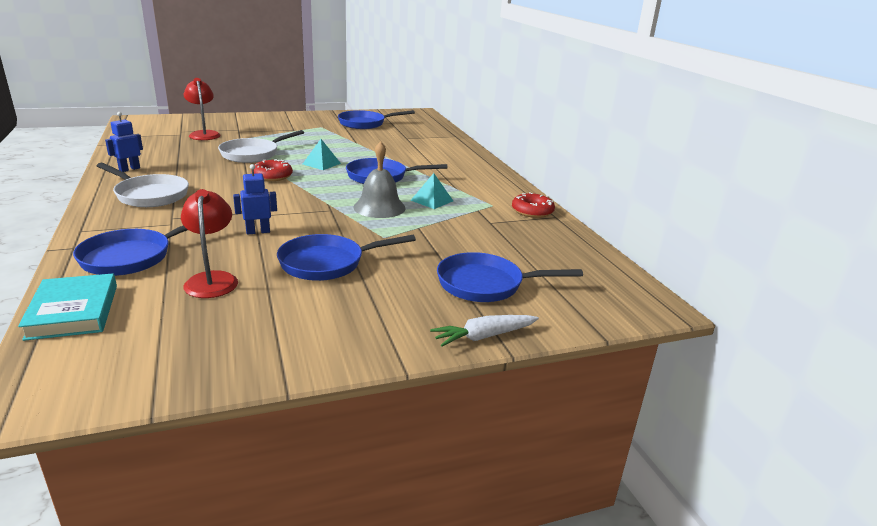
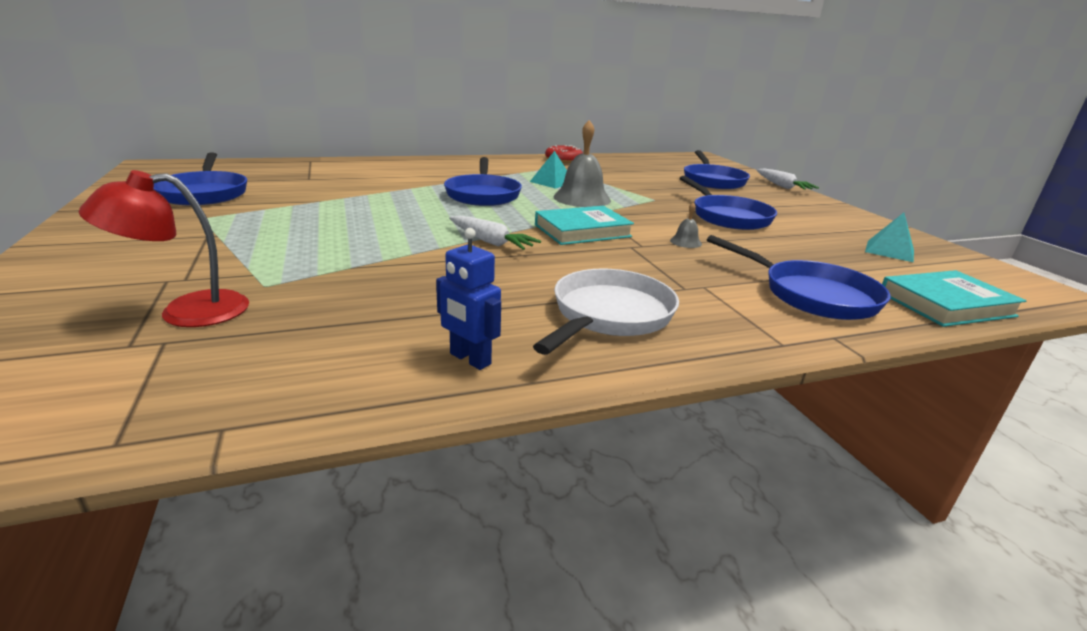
camera: 90 degrees left, 0 degrees up
(212, 279) = (808, 254): red lamp -> none
(253, 154) = (373, 258): white pan -> none
(258, 231) = (685, 242): blue robot -> grey bell
(272, 176) = (490, 242): red donut -> white carrot
(290, 200) = (582, 231): none -> turquoise book
(321, 163) = (429, 218): turquoise pyramid -> turquoise pyramid (889, 251)

